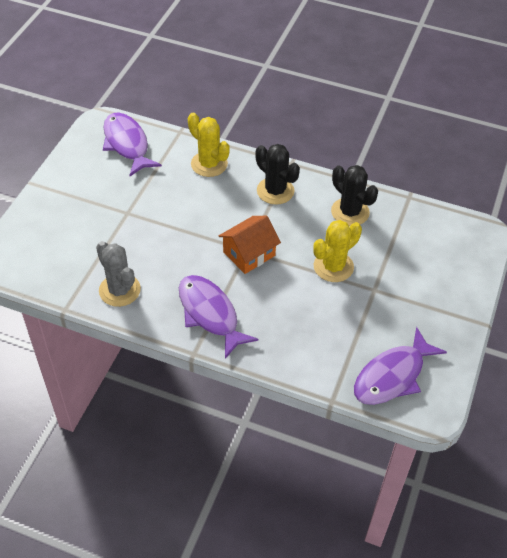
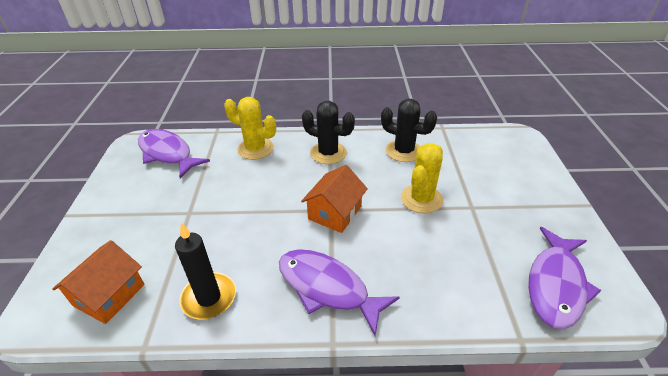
camera: 20 degrees left, 10 degrees down
(50, 263) = (109, 295): none -> orange house
(119, 290) = (209, 297): grey cactus -> black candle

